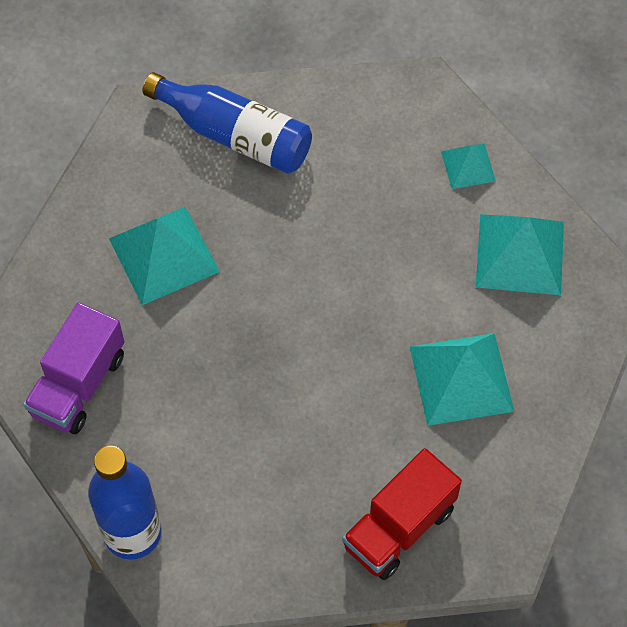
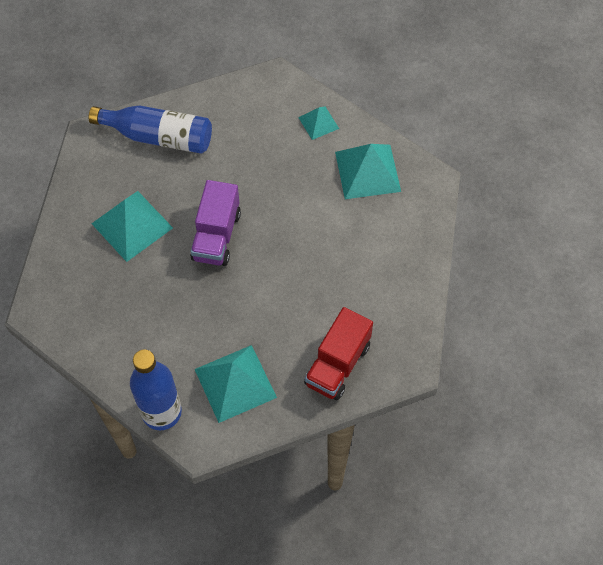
camera: 15 degrees left, 0 degrees up
(79, 385) = (98, 324): purple truck -> purple truck (216, 236)
(461, 378) = (351, 259): turquoise pyramid -> turquoise pyramid (235, 383)

